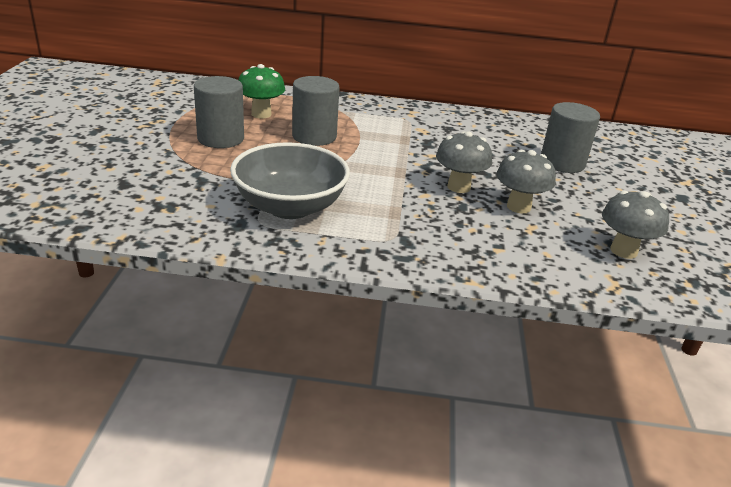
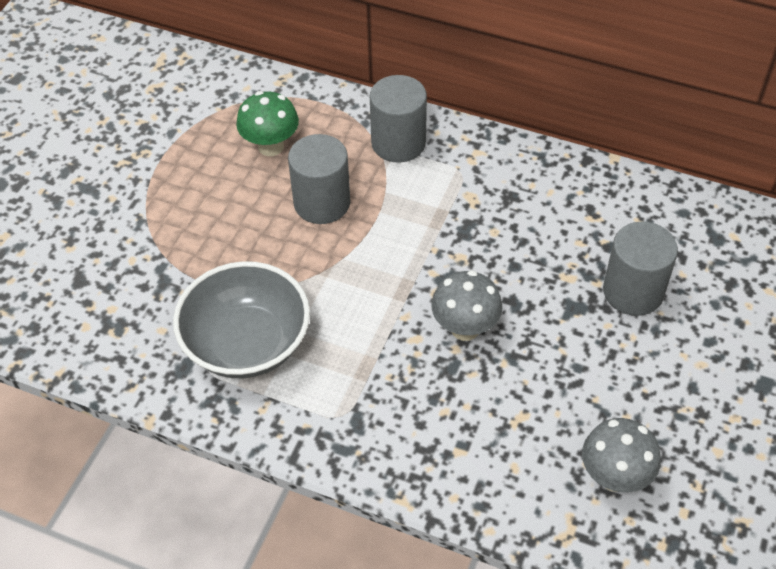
camera: 20 degrees right, 20 degrees up
(220, 139) = (206, 198): grey cylinder -> grey cylinder (398, 143)
(518, 207) = (523, 377): grey mushroom -> none

